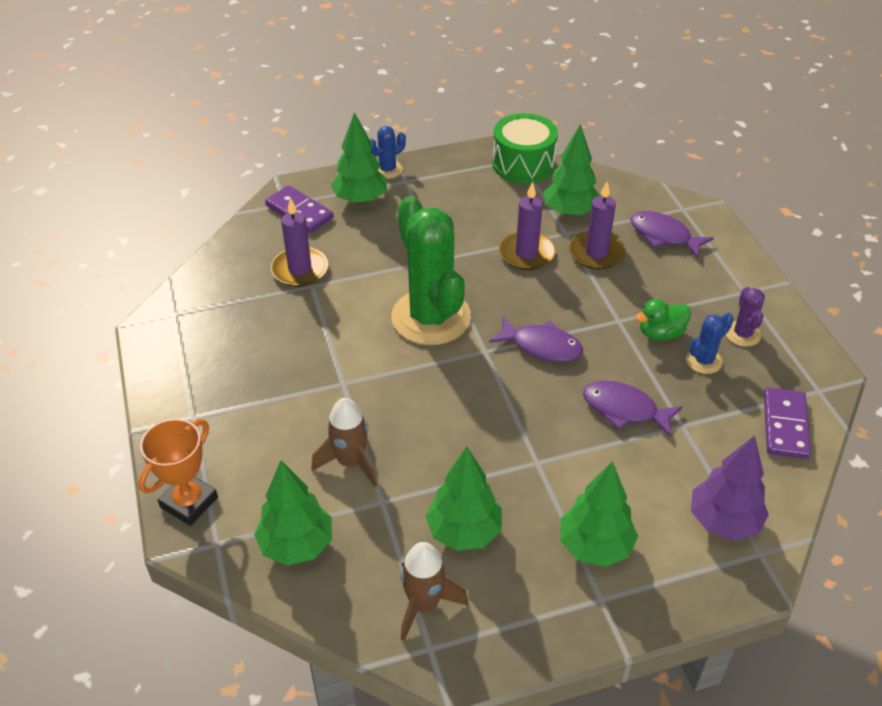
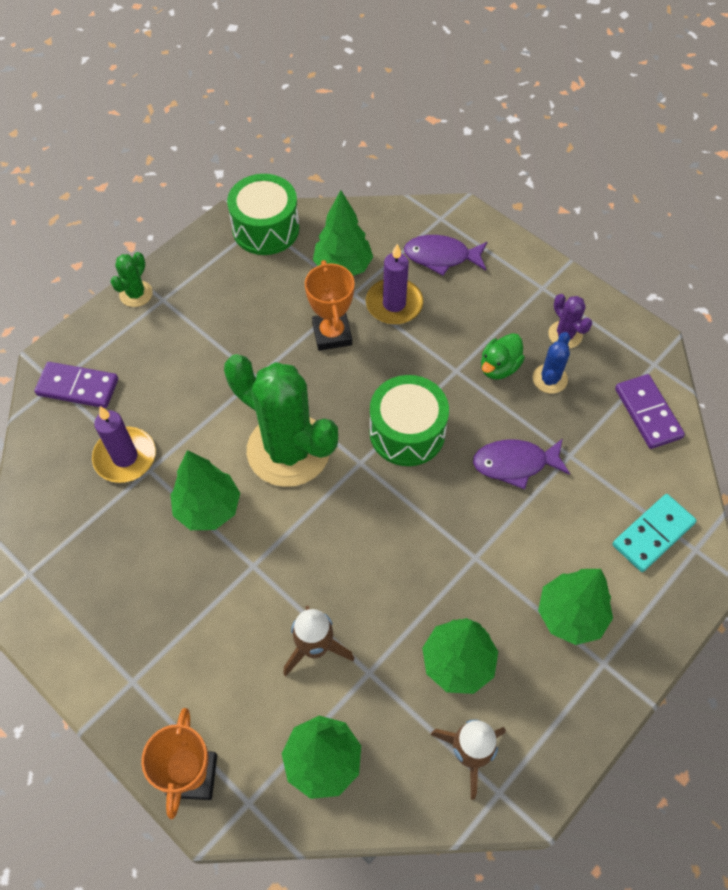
camera: 30 degrees left, 15 degrees up
(360, 199) = (132, 343): green tree -> green tree (208, 508)
(387, 170) = (136, 294): blue cactus -> green cactus
(526, 253) = (332, 334): purple candle -> orange trophy
(541, 346) = (407, 432): purple fish -> green drum
(723, 521) = (653, 534): purple tree -> turquoise domino

